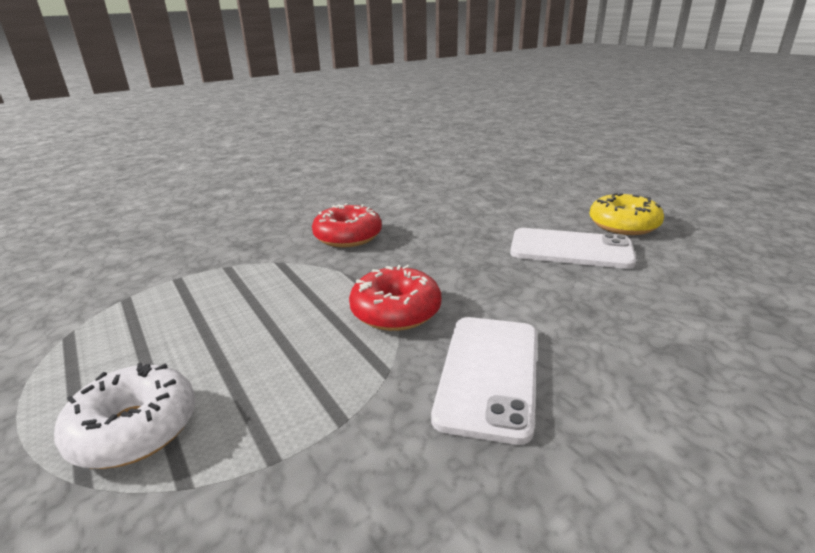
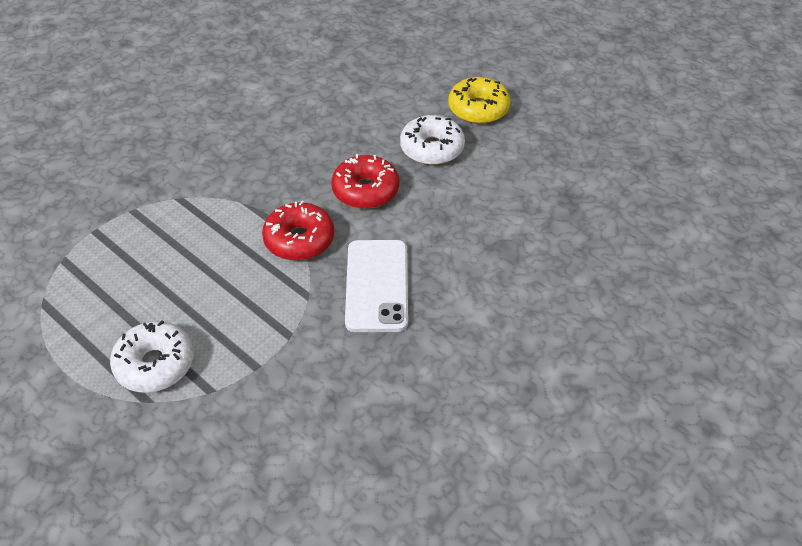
camera: 15 degrees left, 20 degrees up
(348, 236) = (229, 155): red donut -> red donut (365, 190)
(570, 249) = (432, 148): white phone -> white donut

